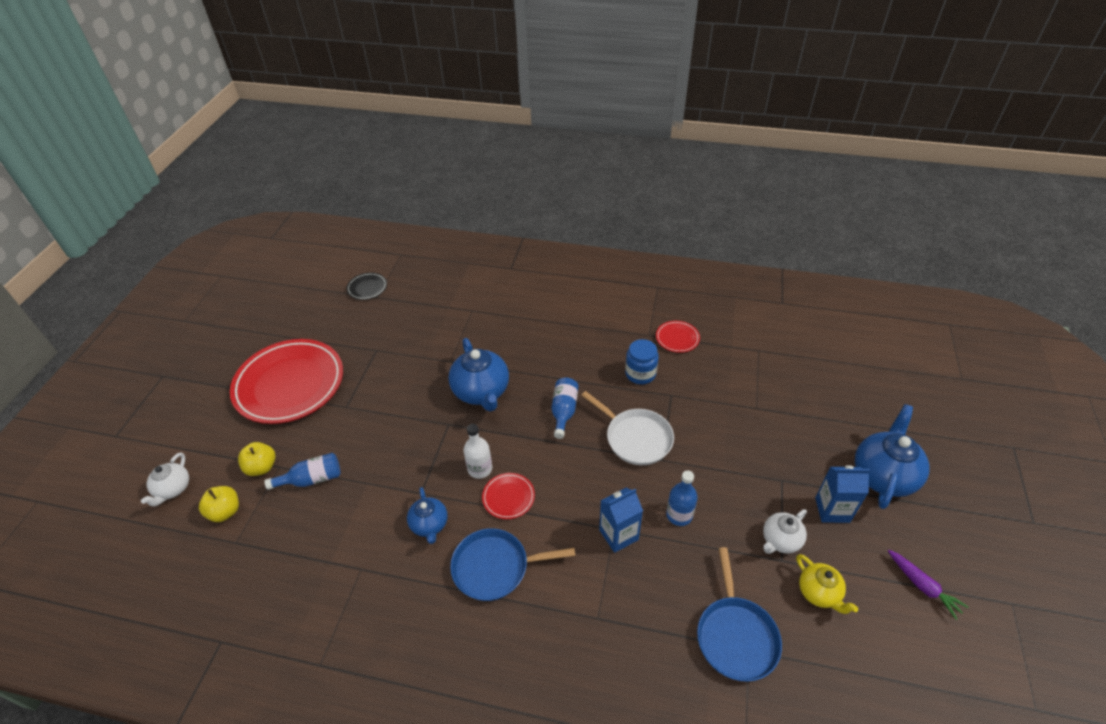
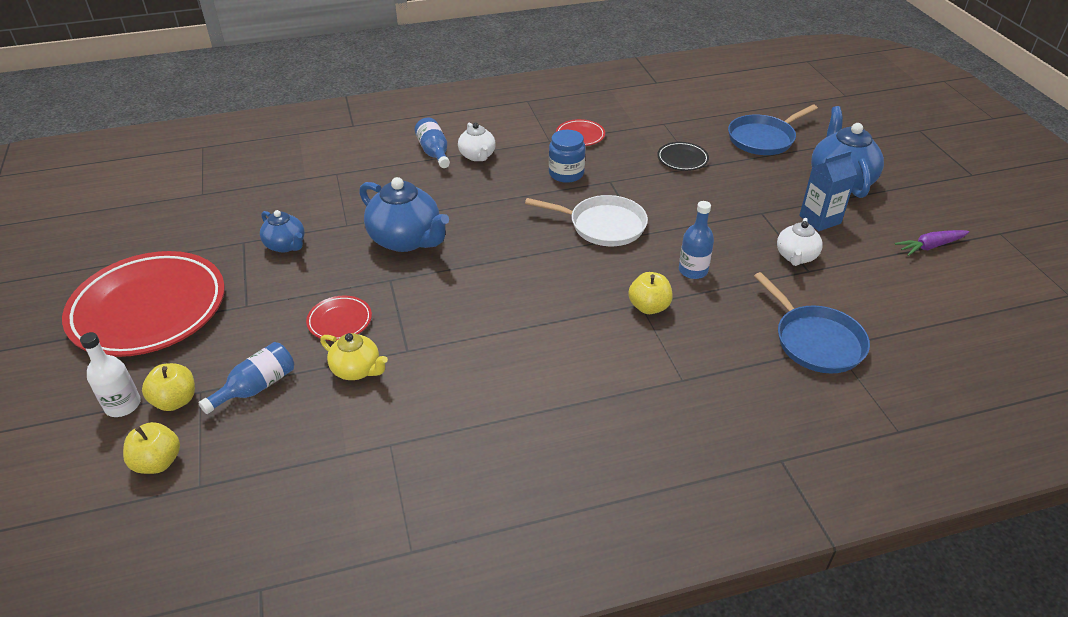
camera: 30 degrees left, 5 degrees down
(173, 489) = (57, 469): white teapot -> white teapot (477, 156)
(367, 288) = (183, 189): black plate -> black plate (682, 159)
(429, 525) = (441, 374): blue teapot -> blue teapot (286, 245)
(480, 469) = (459, 305): white bottle -> white bottle (123, 405)
(495, 567) = (544, 381): blue pan -> blue pan (763, 139)
(508, 497) = (511, 318): red plate -> red plate (340, 321)
(564, 411) = (512, 228): blue bottle -> blue bottle (434, 152)
(618, 535) = (649, 307): blue carton -> yellow apple
(819, 592) = (857, 282): yellow teapot -> yellow teapot (357, 370)
(922, 586) = (930, 246): purple carrot -> purple carrot turned 135 degrees clockwise

